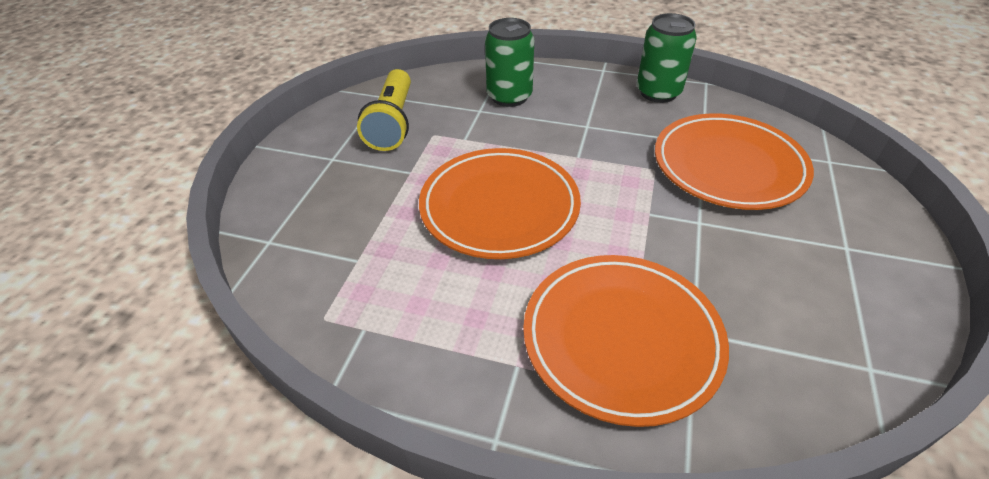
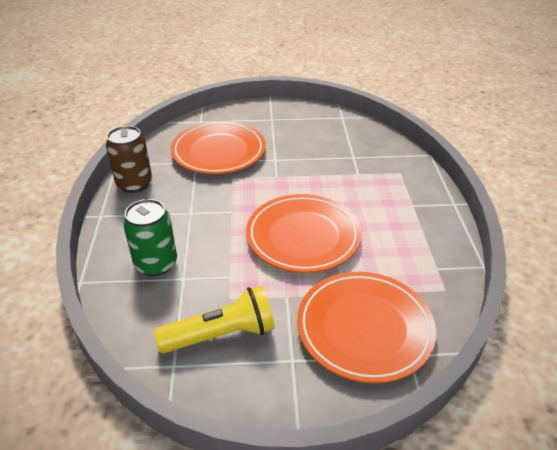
camera: 110 degrees left, 5 degrees down
(621, 339) = (373, 176): orange plate -> orange plate (364, 328)
(658, 92) = (134, 184): green can -> brown can

